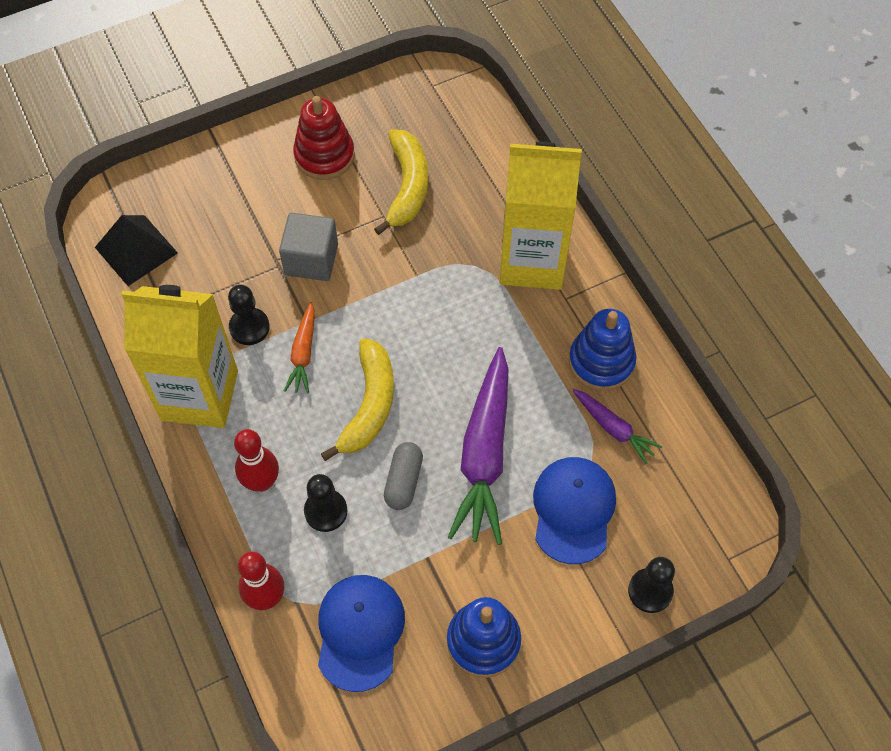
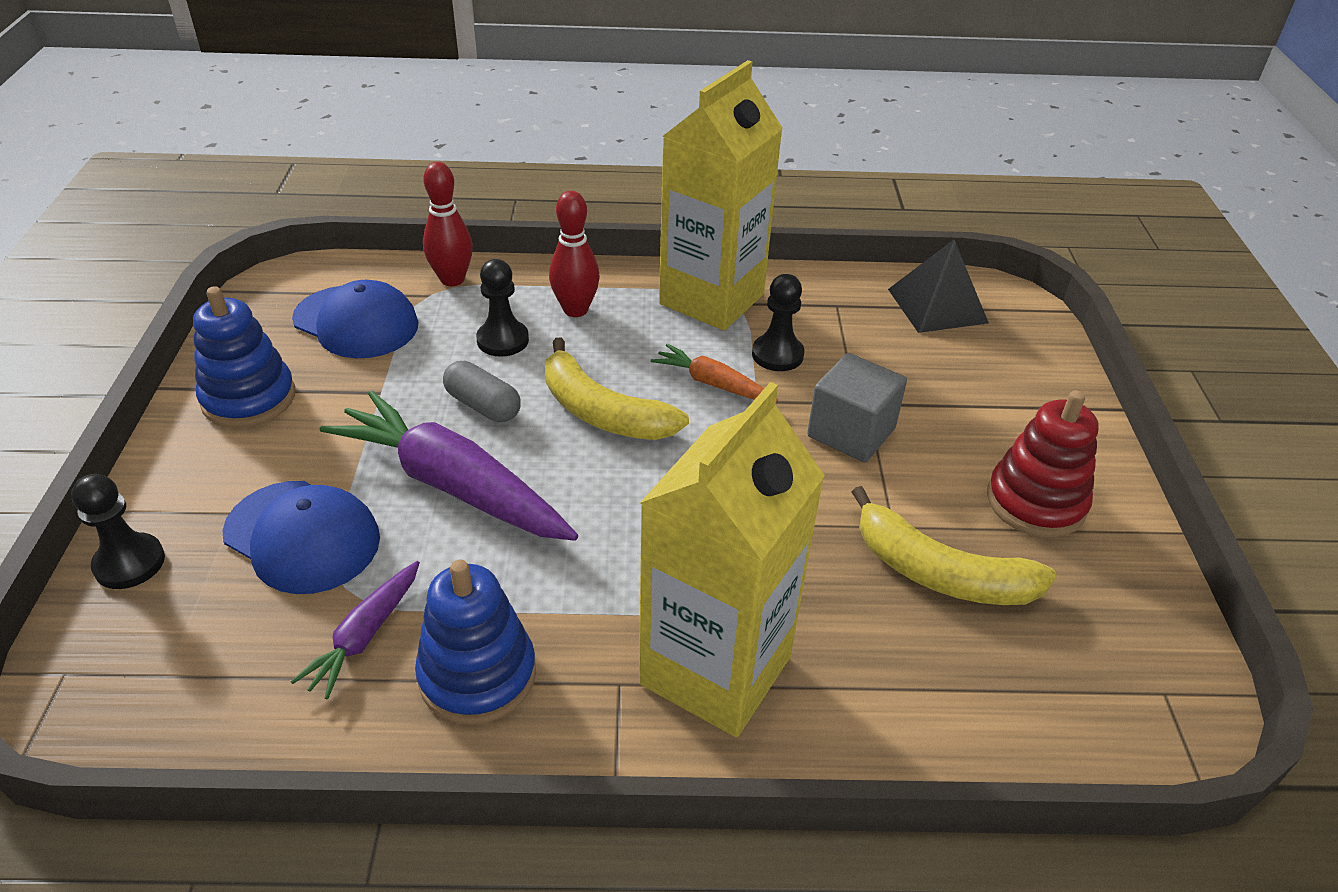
camera: 115 degrees right, 20 degrees down
(614, 428) = (365, 636): purple carrot -> purple carrot turned 45 degrees counterclockwise

